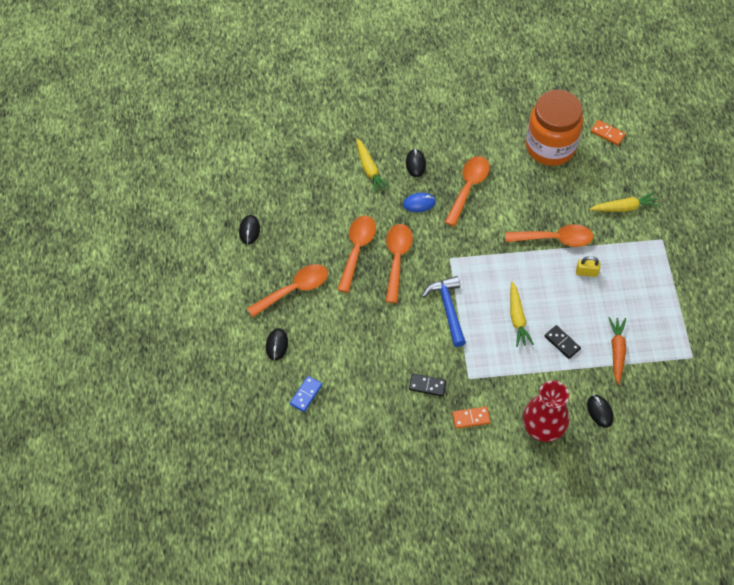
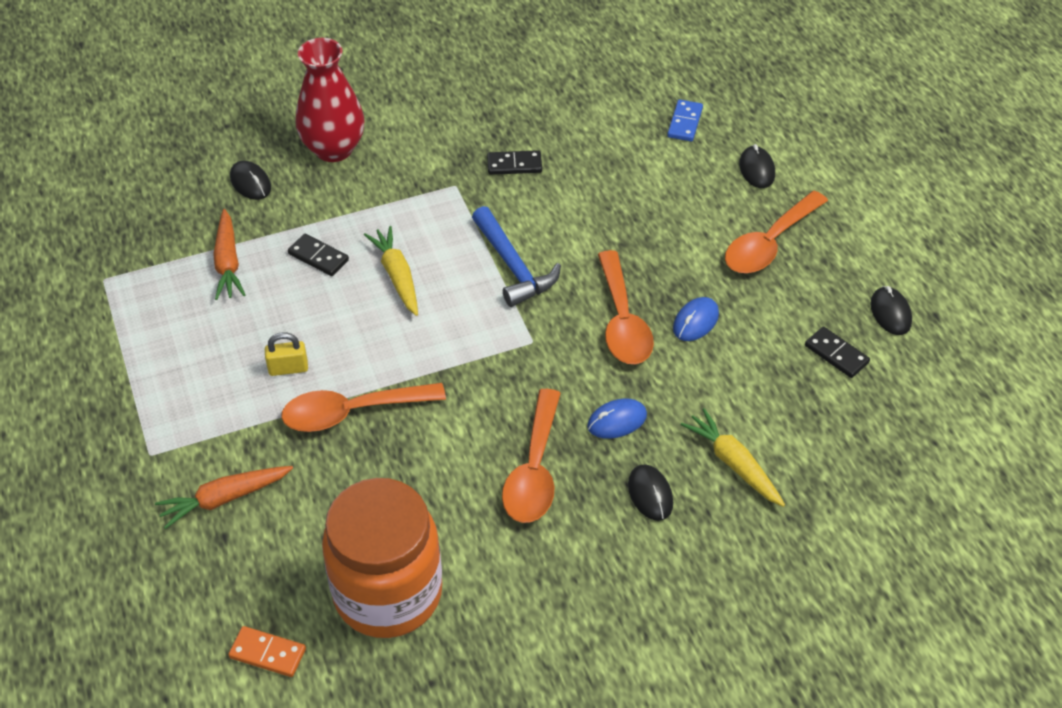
camera: 165 degrees right, 10 degrees down
(291, 213) = (836, 354): none -> black domino
(357, 250) = (695, 321): orange spoon -> blue mouse
(471, 418) = (440, 141): orange domino -> none
(624, 207) = (224, 498): yellow carrot -> orange carrot

